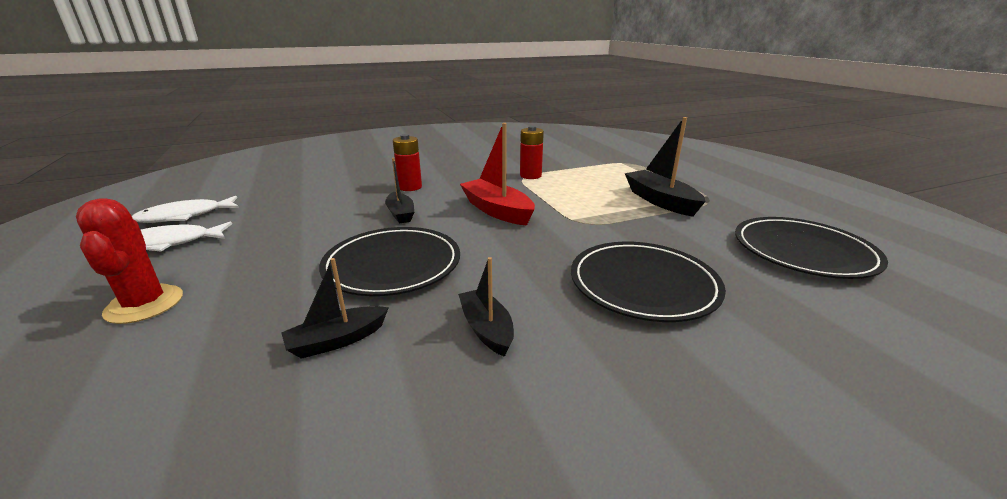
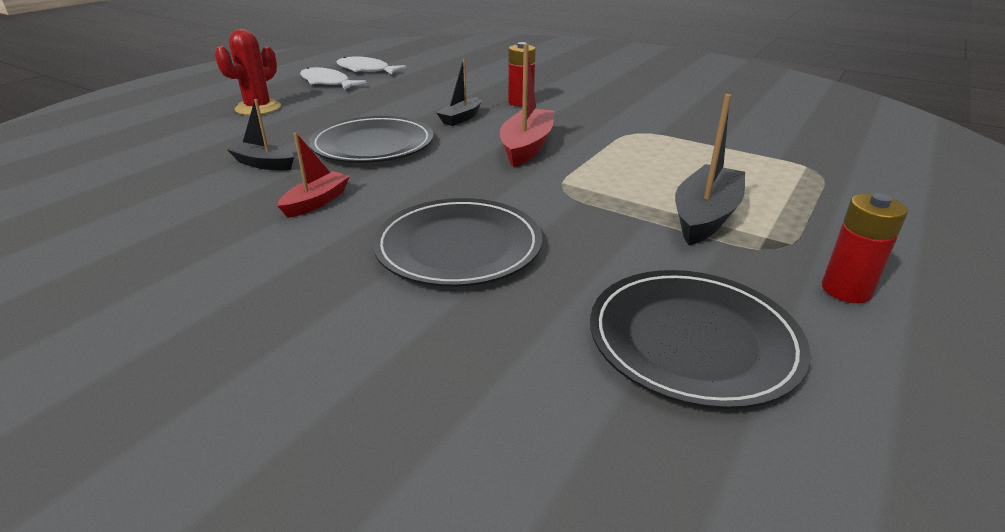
camera: 55 degrees right, 5 degrees up
(486, 329) = (316, 202): black boat -> red boat
(530, 176) = (647, 134): red battery -> red battery (846, 290)

